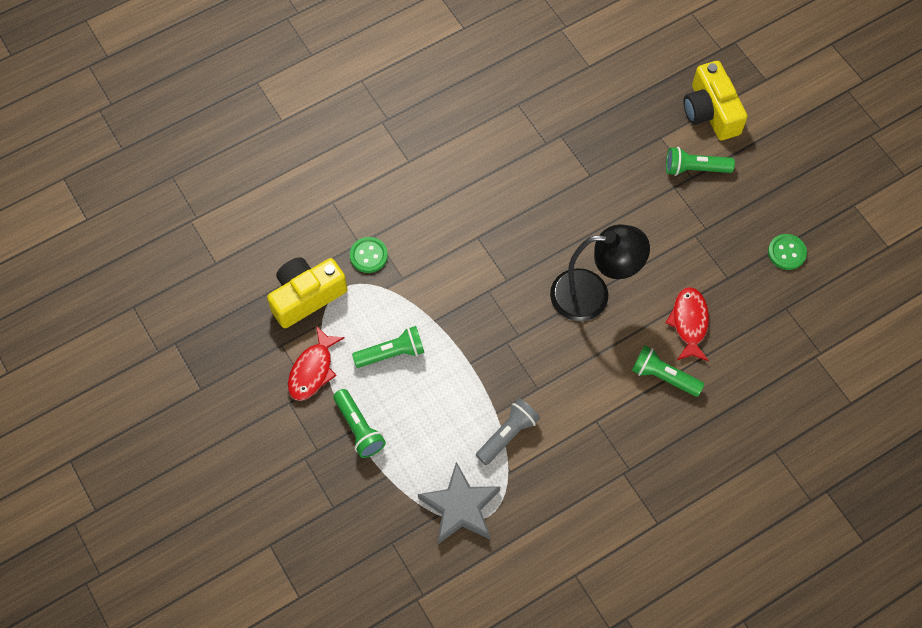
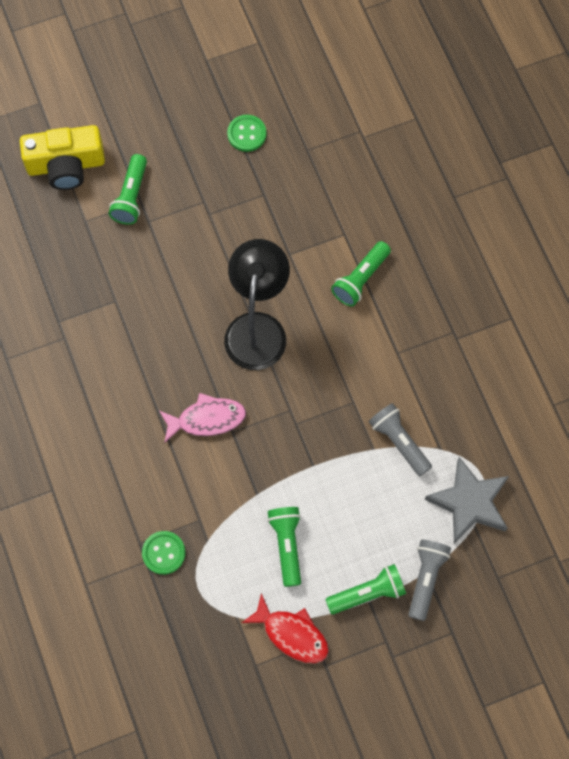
camera: 80 degrees left, 5 degrees up
(306, 296) = (200, 629): yellow camera -> none
(380, 477) = (425, 579): none -> grey flashlight
(496, 268) = (207, 419): none -> pink fish
(689, 323) = (306, 242): red fish -> none

